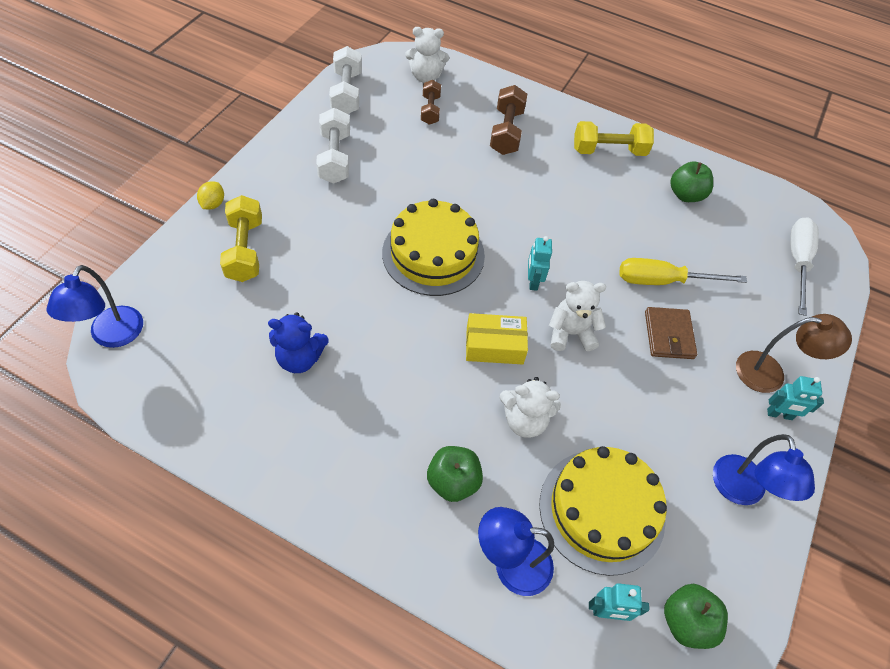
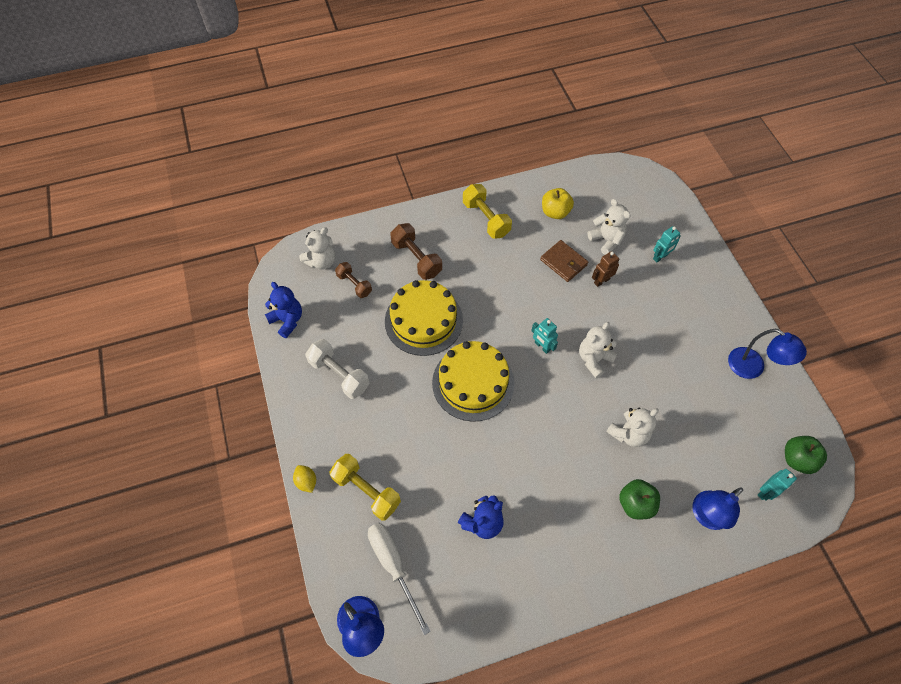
camera: 40 degrees left, 5 degrees up
(346, 93) = (287, 320): white dumbbell -> blue teddy bear
(494, 346) = (568, 406): yellow box -> none
(602, 510) = (711, 443): yellow cake -> yellow cake (423, 320)
(609, 151) = (486, 219): yellow dumbbell -> yellow dumbbell turned 75 degrees counterclockwise
(663, 281) = (601, 281): yellow screwdriver -> brown robot
(669, 335) = (637, 312): brown wallet -> brown wallet (563, 262)
(685, 195) = (555, 212): green apple -> yellow apple
(712, 254) = (606, 240): none -> white teddy bear
(770, 373) = (701, 288): brown lamp -> none
(779, 414) = (726, 308): turquoise robot -> turquoise robot (660, 257)
(797, 262) = (647, 205): white screwdriver -> white screwdriver (393, 565)

